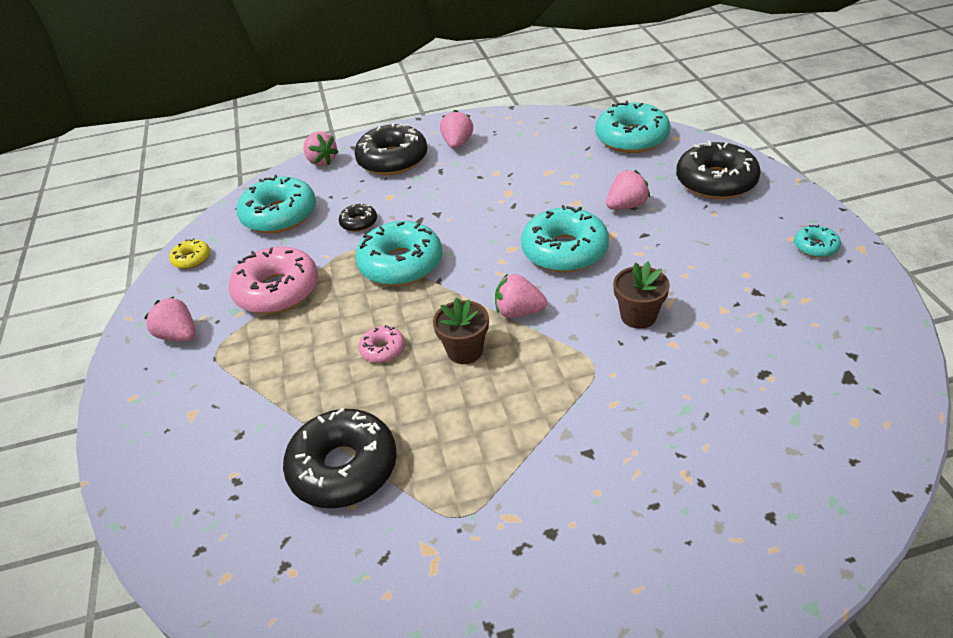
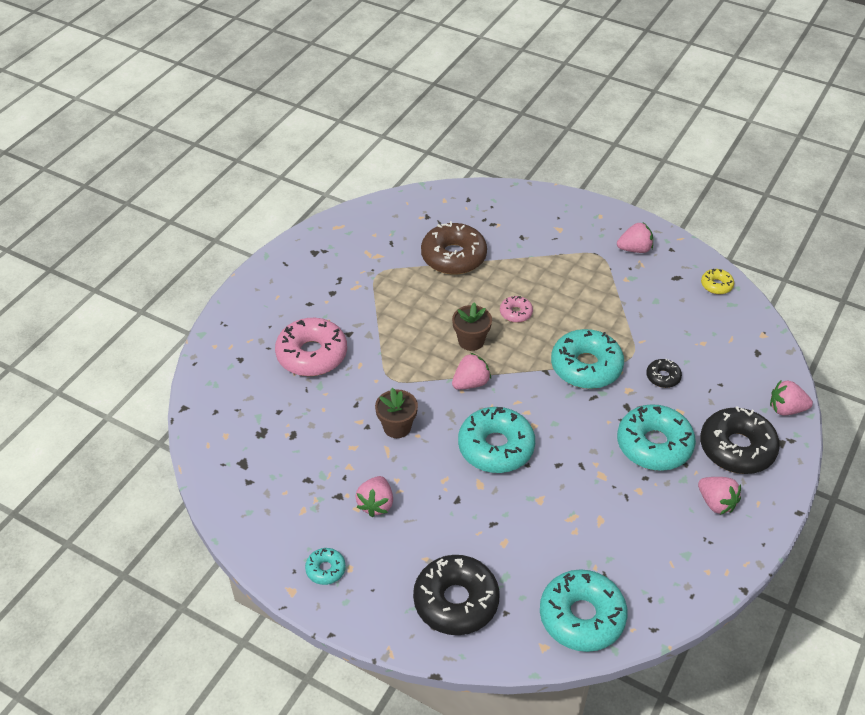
camera: 130 degrees right, 5 degrees up
(277, 290) = (629, 303): pink donut -> pink donut (312, 354)
(279, 215) = (724, 347): turquoise donut -> turquoise donut (654, 445)
(343, 468) = (453, 257): black donut -> brown donut
(626, 206) = (499, 521): pink strawberry -> pink strawberry (376, 504)

